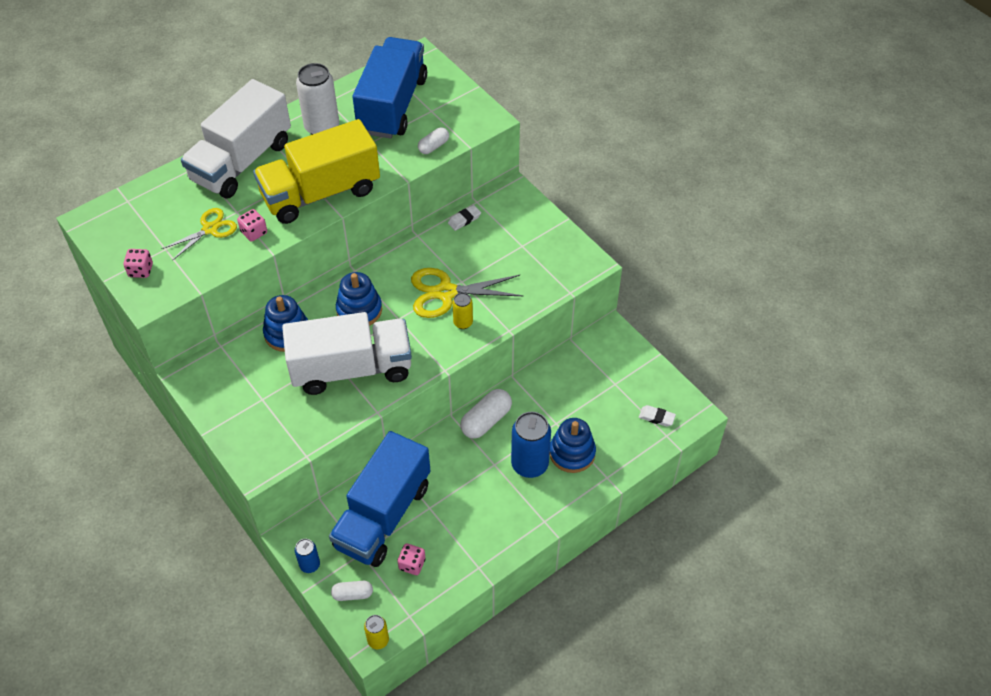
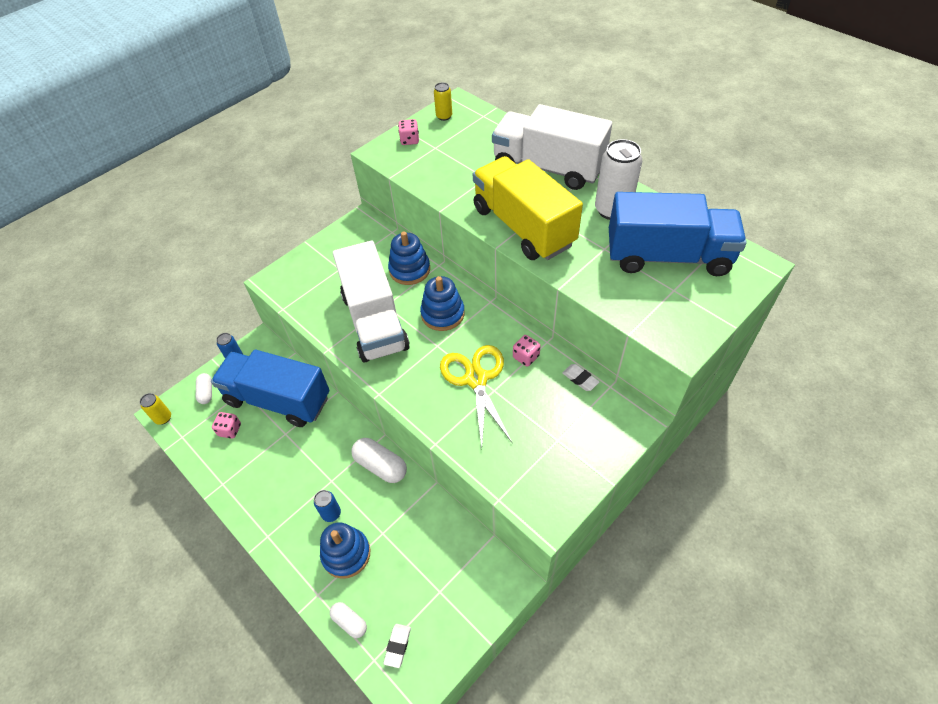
camera: 85 degrees right, 0 degrees up
(210, 229) = (462, 167): yellow scissors -> none
(254, 232) = (463, 193): pink dice -> pink dice (526, 357)
(433, 146) = (618, 301): white capsule -> white capsule (349, 622)
(463, 323) = (439, 400): yellow can -> yellow can (444, 116)
(529, 464) = (331, 513): blue can -> blue can, size x0.53

